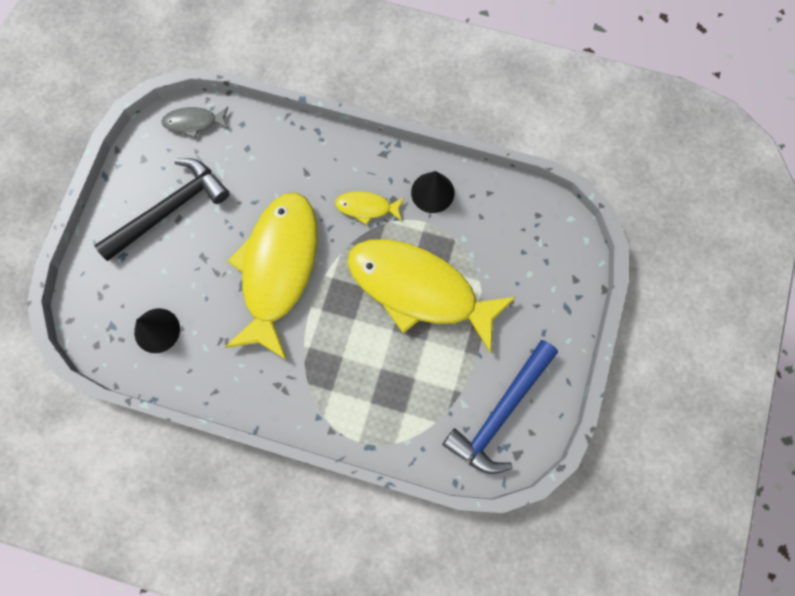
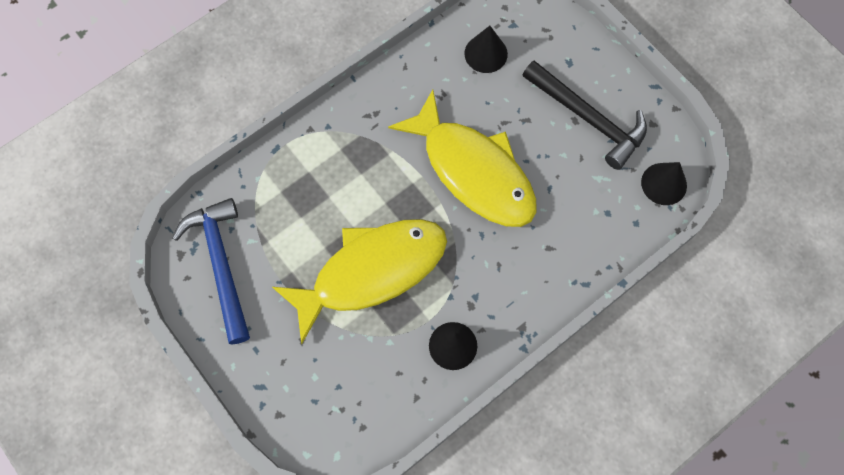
camera: 125 degrees right, 5 degrees down
(170, 209) = (588, 118): black hammer -> black hammer turned 45 degrees counterclockwise
(194, 122) = (664, 183): grey fish -> black cone
(367, 207) = (478, 278): yellow fish -> none

